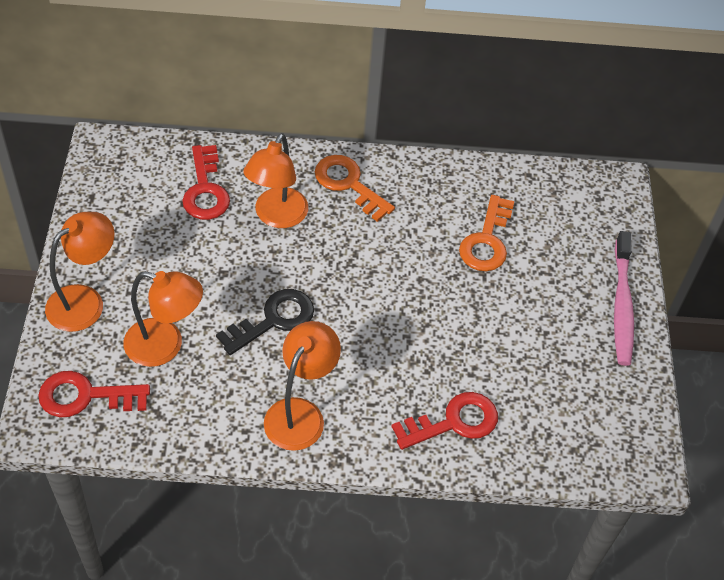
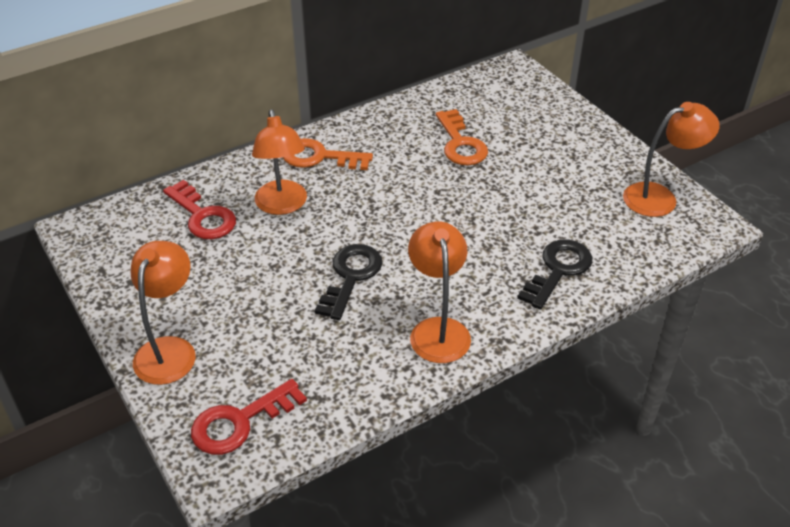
camera: 30 degrees left, 10 degrees down
(165, 346) = (276, 344): orange lamp -> orange lamp (660, 197)
(454, 422) = (558, 270): red key -> black key
(622, 305) = (593, 137): pink toothbrush -> none

